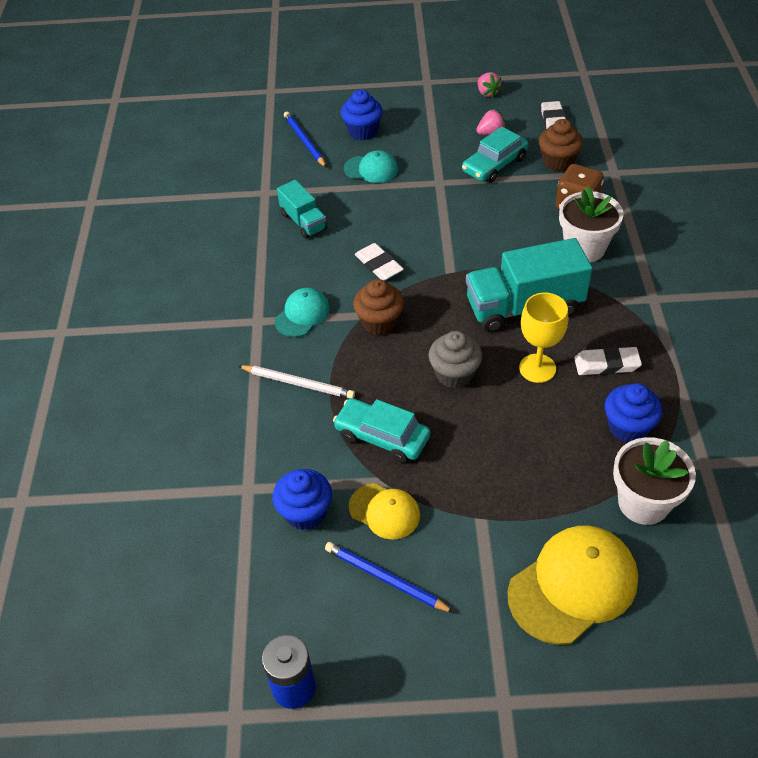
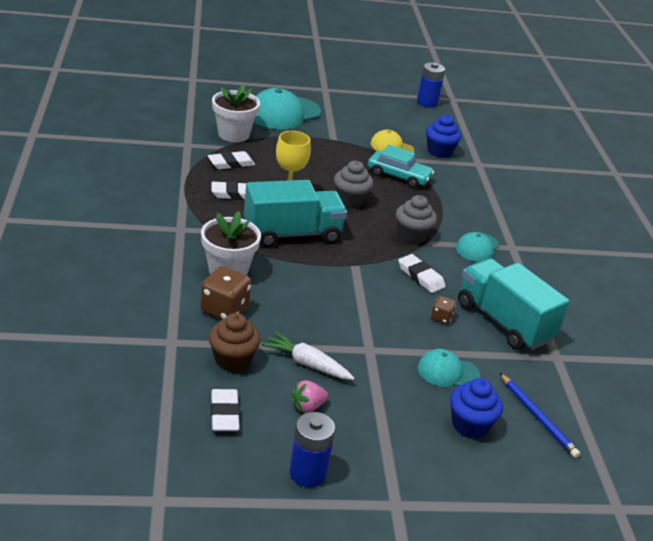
camera: 170 degrees right, 15 degrees down
(298, 383) = (465, 207): white pencil -> none
(303, 221) = (504, 322): turquoise truck -> turquoise truck, size x1.81
(366, 219) = (441, 317): none -> brown dice
(379, 322) = (412, 236): brown cupcake -> grey cupcake
(385, 579) = (387, 125): blue pencil -> none
(487, 93) = (308, 473): pink strawberry -> blue battery
(494, 165) = (306, 363): turquoise car -> white carrot
(573, 585) = (284, 113): yellow cap -> turquoise cap
(628, 427) = (231, 163): blue cupcake -> white eraser

